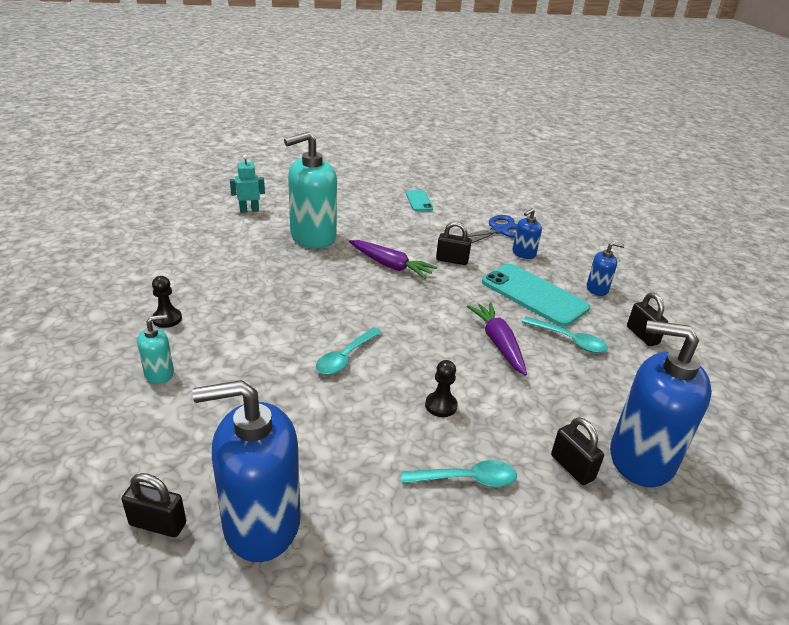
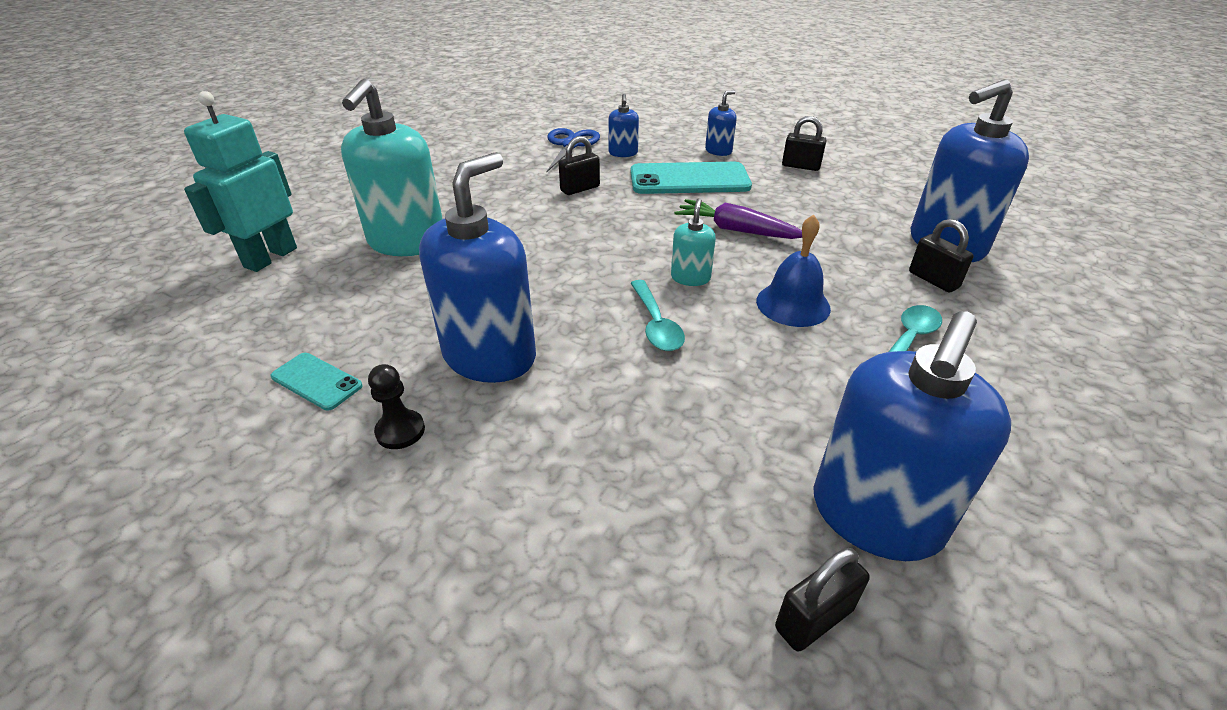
camera: 45 degrees left, 5 degrees up
(159, 373) = (512, 490): turquoise soap dispenser -> turquoise soap dispenser (690, 278)
(249, 210) = (270, 257): turquoise robot -> turquoise robot, size x1.73
(249, 315) = (490, 356): none -> blue soap dispenser
(390, 265) = (537, 223): purple carrot -> none
(419, 201) = (452, 155): turquoise phone -> turquoise phone (317, 381)
(441, 405) = (793, 304): black pawn -> blue bell
(569, 340) = (770, 197): turquoise spoon -> none
(572, 467) = (933, 280): black padlock -> black padlock turned 45 degrees clockwise

